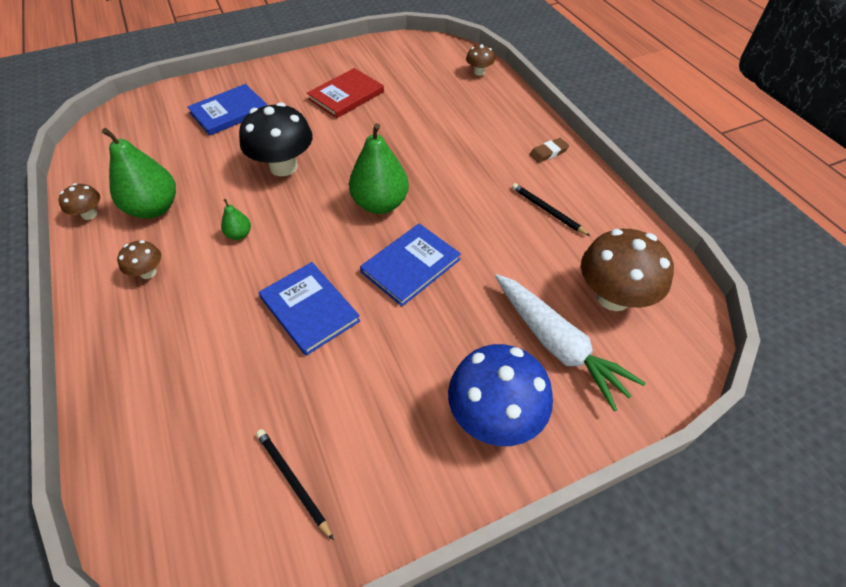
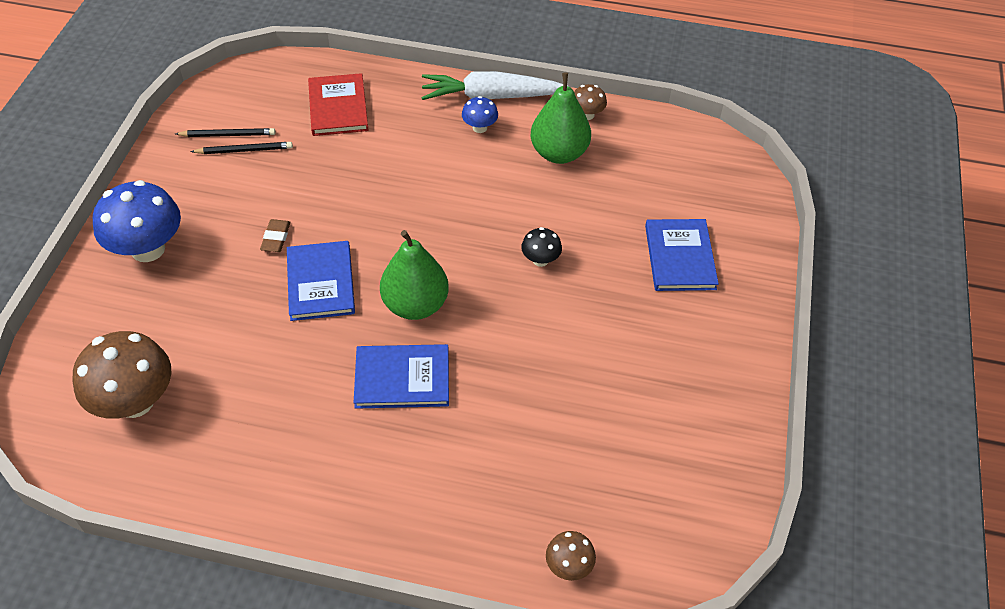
camera: 125 degrees right, 0 degrees up
(148, 272) = (479, 127): brown mushroom -> blue mushroom
(239, 234) = (472, 192): green pear -> none
(283, 167) = (540, 260): black mushroom -> black mushroom, size x0.49
(309, 309) = (345, 199): blue book -> blue book (402, 378)
(346, 95) = (631, 377): red book -> red book (338, 107)
(547, 211) = (270, 435): black pencil -> black pencil (244, 150)
(548, 152) = (344, 511): brown eraser -> brown eraser (276, 238)
(557, 345) = (147, 325): white carrot -> white carrot (490, 96)

